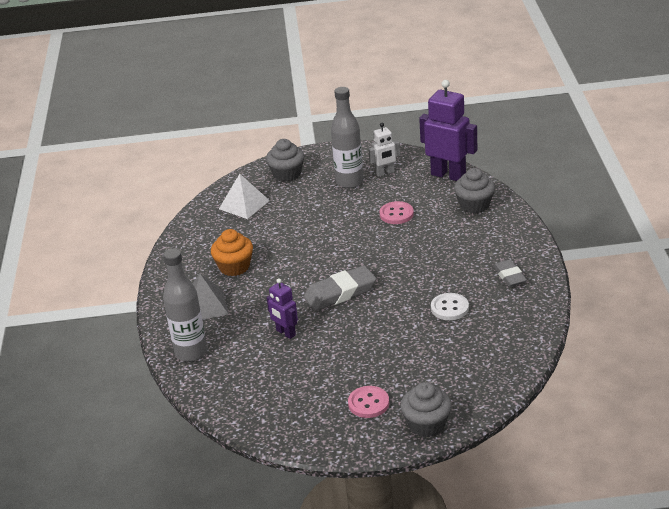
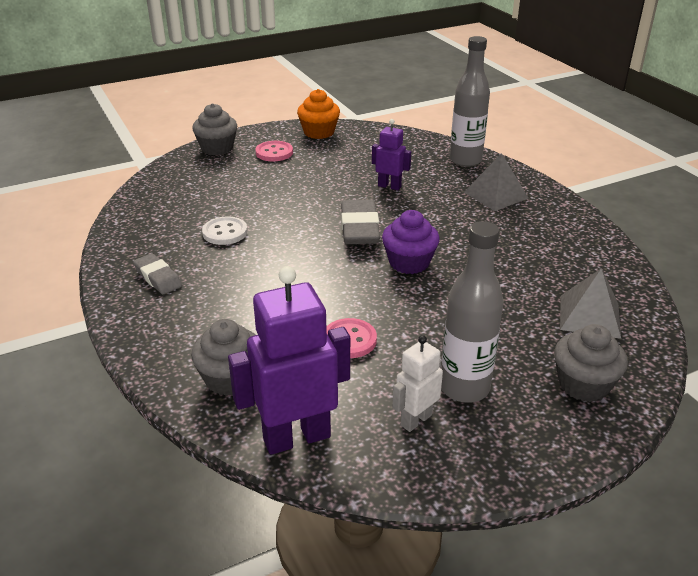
camera: 155 degrees right, 0 degrees up
(234, 267) = (508, 235): orange cupcake -> orange cupcake (319, 132)
(244, 204) = (589, 316): white pyramid -> grey pyramid
(324, 257) = (409, 262): none -> purple cupcake
(340, 293) = (359, 228): grey eraser -> grey eraser turned 45 degrees counterclockwise
(448, 175) = (296, 437): purple robot -> purple robot turned 150 degrees clockwise

